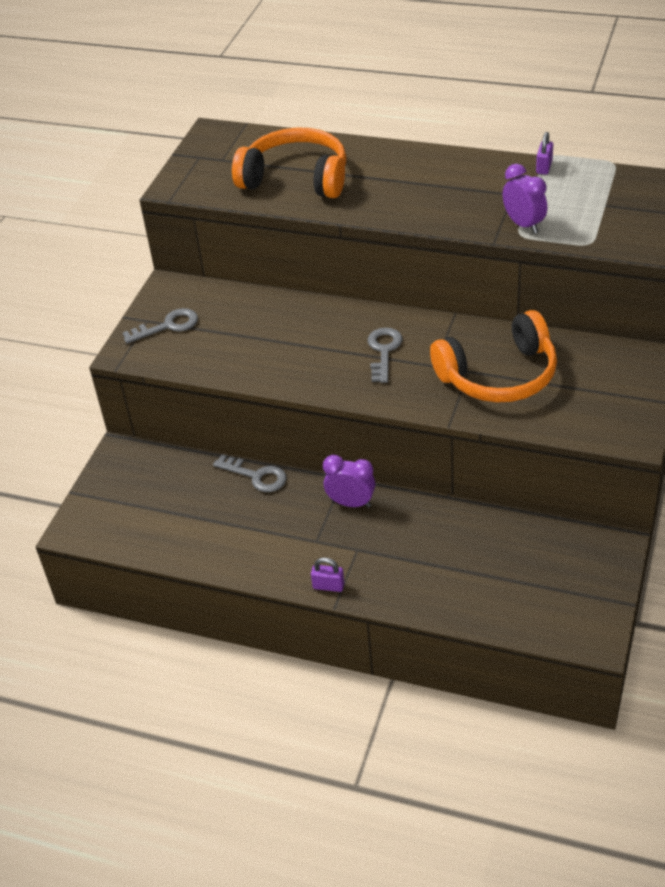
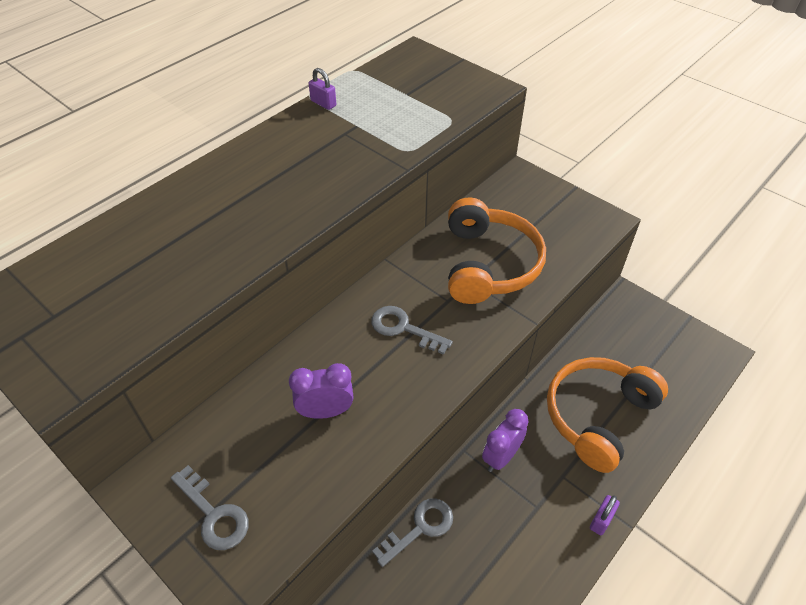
camera: 70 degrees left, 5 degrees up
(168, 326) = (214, 514): grey key -> grey key turned 135 degrees clockwise
(296, 178) = (166, 264): orange headphones -> orange headphones (598, 416)
(523, 225) = (395, 143): purple clock -> purple clock (325, 412)

